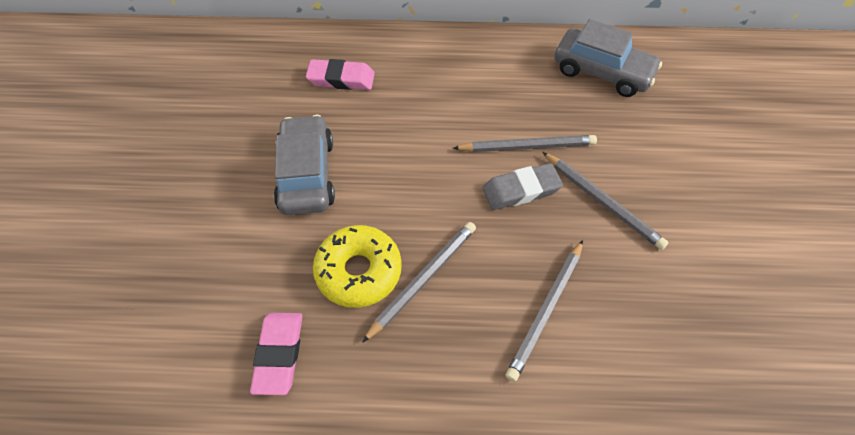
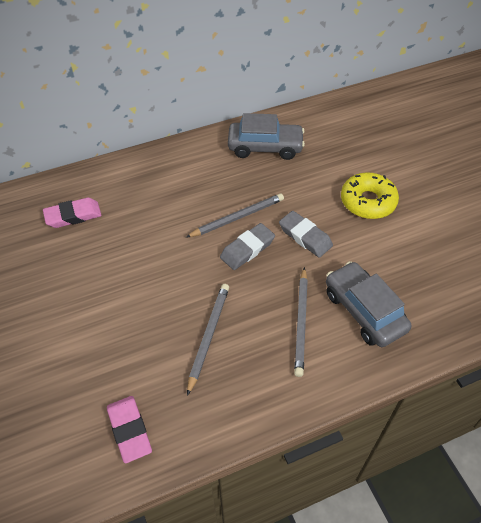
camera: 25 degrees left, 5 degrees down
(306, 174) = (83, 296): grey car -> grey car (364, 311)
(359, 271) = (159, 349): yellow donut -> yellow donut (368, 202)
(602, 201) = (305, 237): grey pencil -> grey eraser

